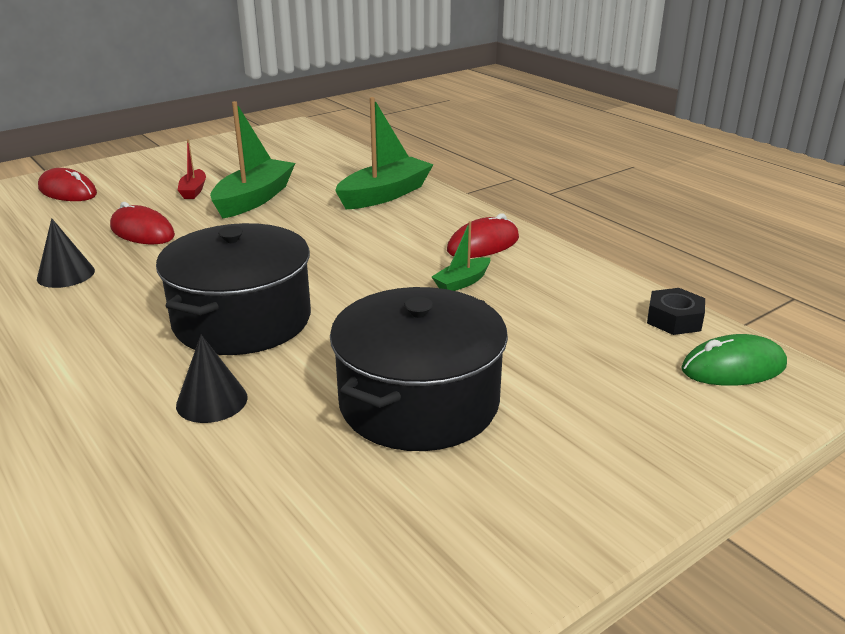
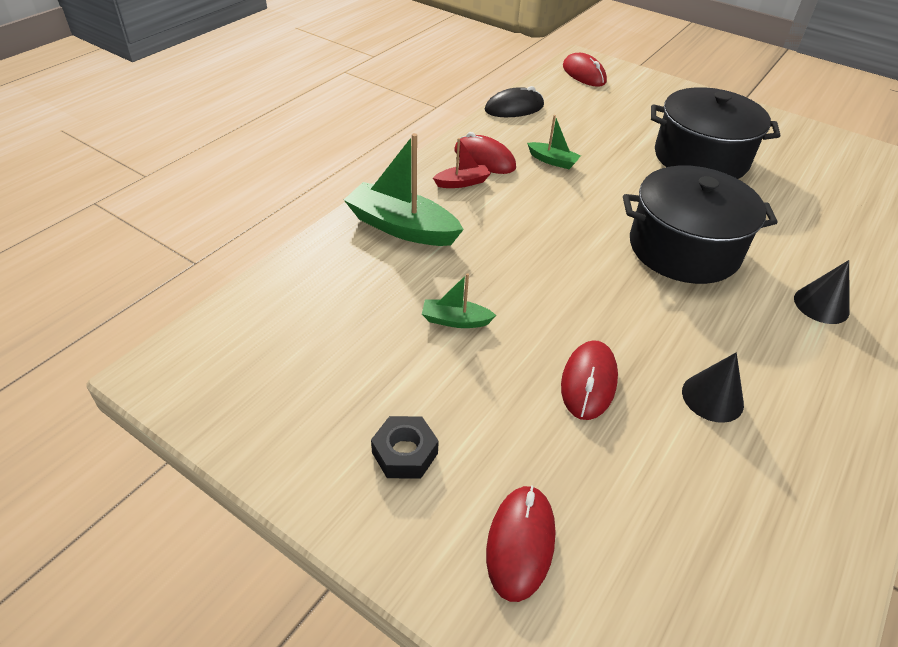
camera: 110 degrees left, 15 degrees up
(193, 190) = (454, 387): red boat -> red boat (462, 182)
(212, 401) = (775, 231): black cone -> black cone (821, 305)
(254, 199) = (455, 320): green boat -> green boat, size x0.51
(607, 283) = (514, 108): none -> black mouse
(674, 319) = (545, 88): black nut -> black nut (404, 453)
(733, 368) = (584, 74): green mouse -> red mouse

